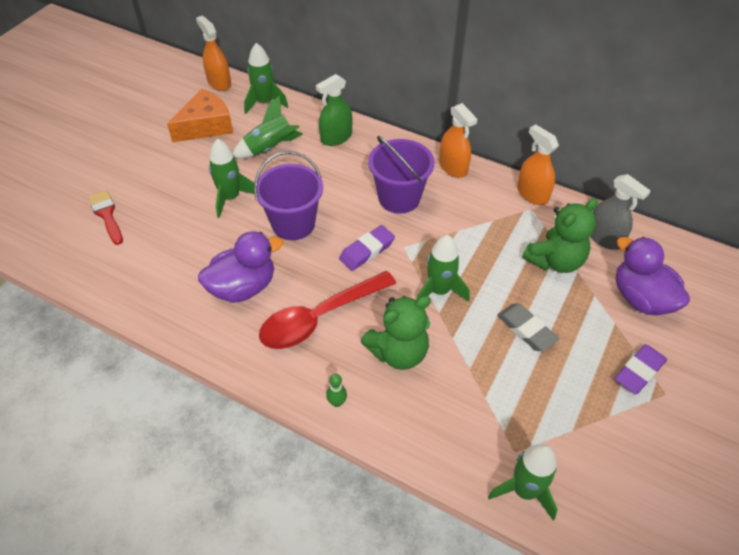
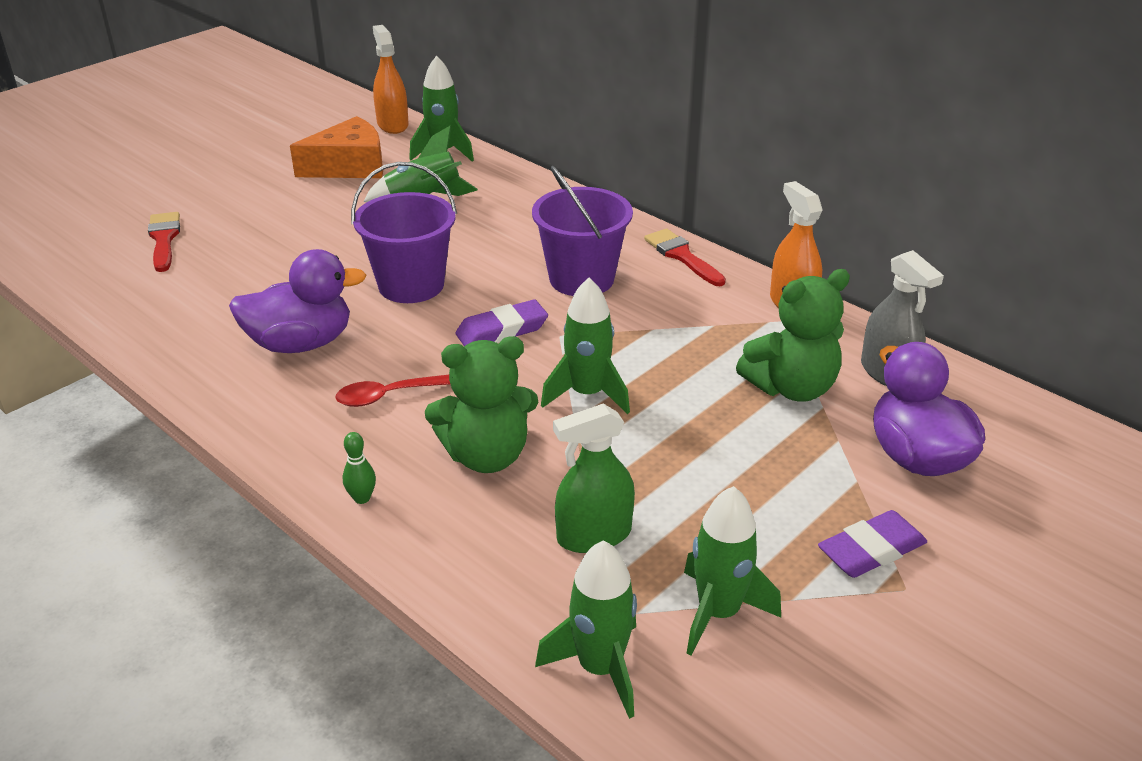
camera: 15 degrees right, 15 degrees down
(230, 198) = (339, 245): green rocket -> green rocket (718, 612)
(319, 318) = (390, 395): red spoon -> red spoon, size x0.53
(336, 137) = (524, 201): green spray bottle -> green spray bottle (594, 535)
(453, 167) = (682, 256): orange spray bottle -> red brush
(526, 330) = (703, 463): grey eraser -> none

